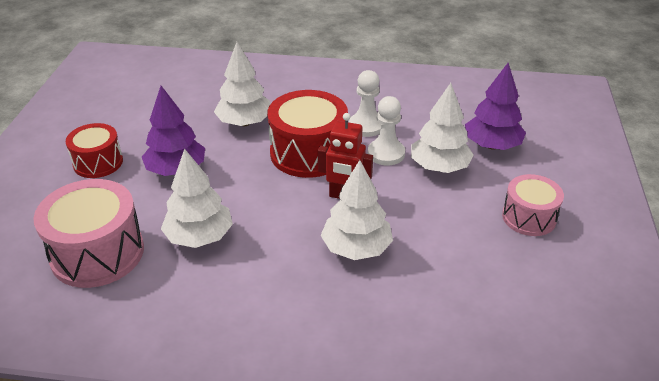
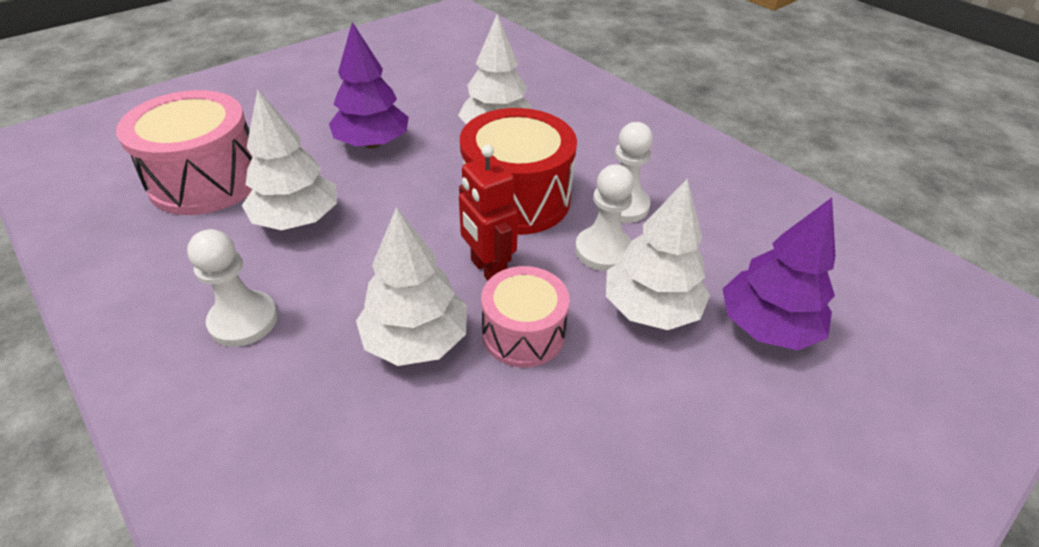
camera: 40 degrees right, 5 degrees up
(98, 162) = (324, 102): red drum -> none
(254, 300) = (243, 320): none -> white pawn
(529, 217) = (693, 468): pink drum -> pink drum (523, 333)

